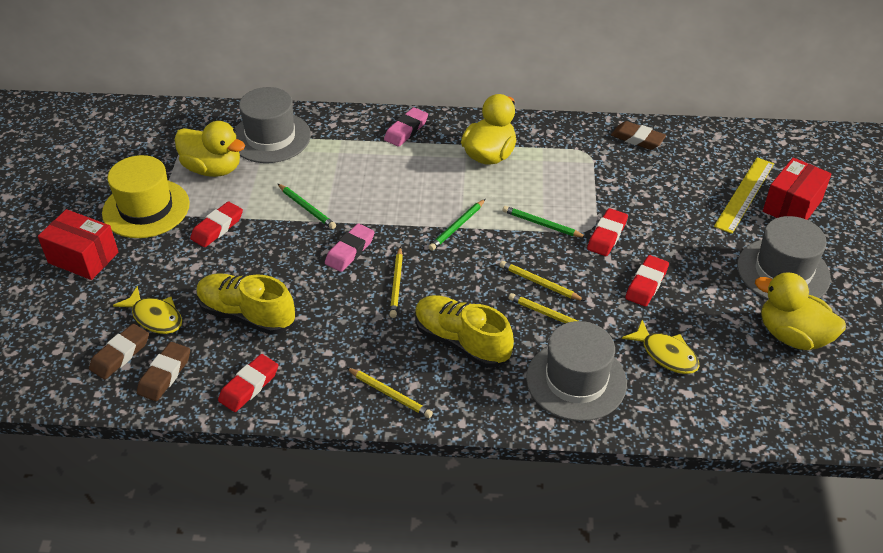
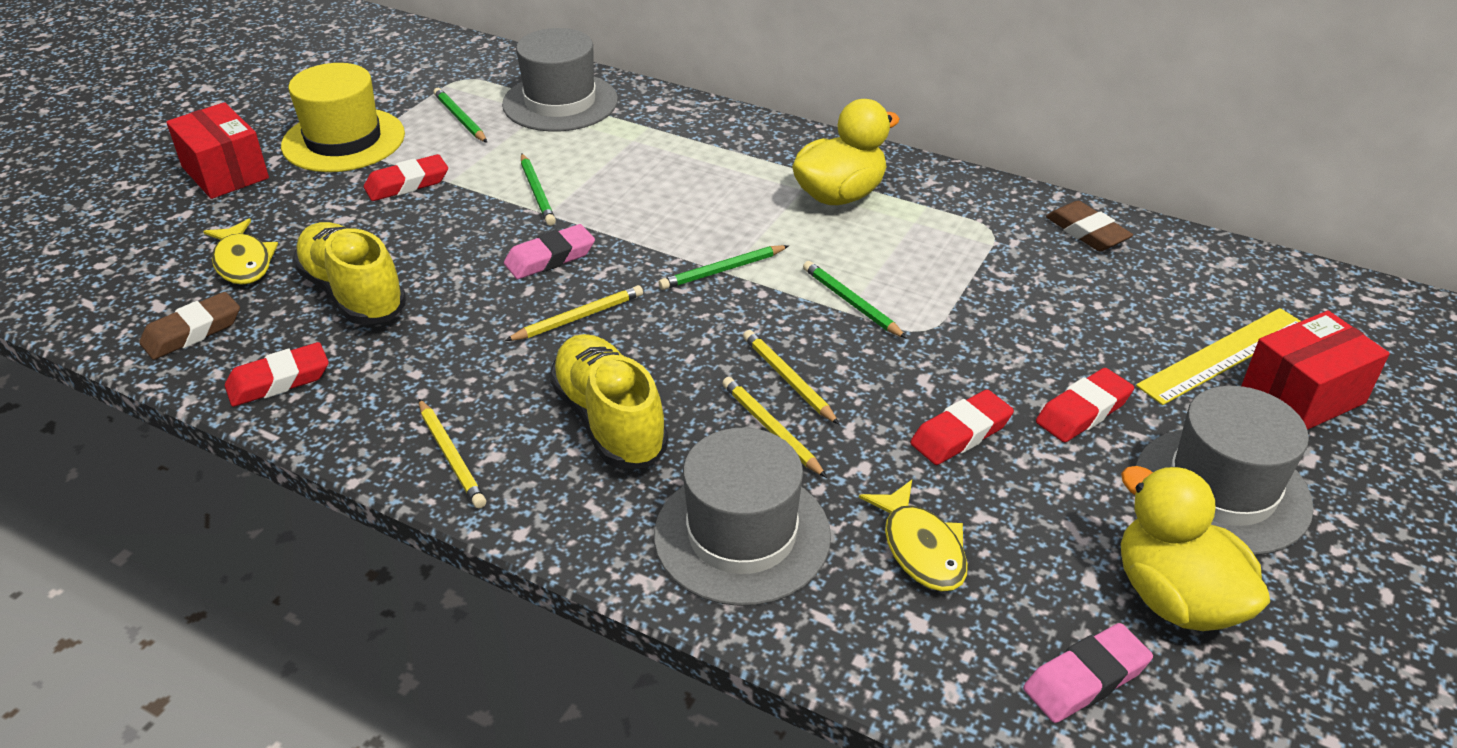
camera: 25 degrees right, 5 degrees down
(120, 355) = (164, 292): brown eraser -> none
(213, 169) = (460, 118): yellow duck -> green pencil
(396, 284) = (578, 317): yellow pencil -> yellow pencil turned 150 degrees counterclockwise
(406, 130) = (744, 137): pink eraser -> pink eraser (1085, 679)
(607, 235) = (943, 346): red eraser -> red eraser (1083, 411)

